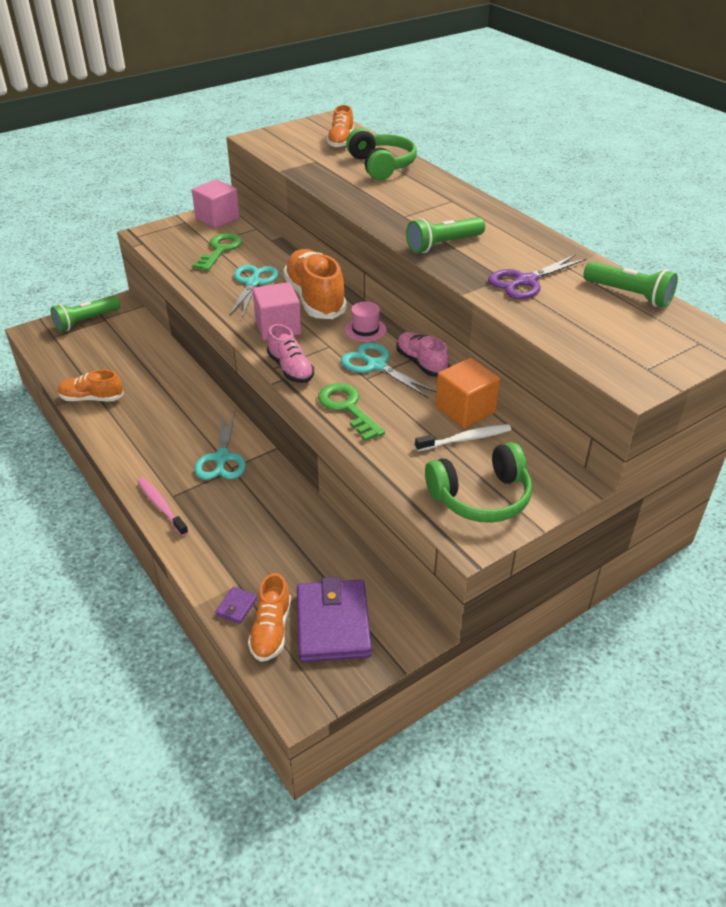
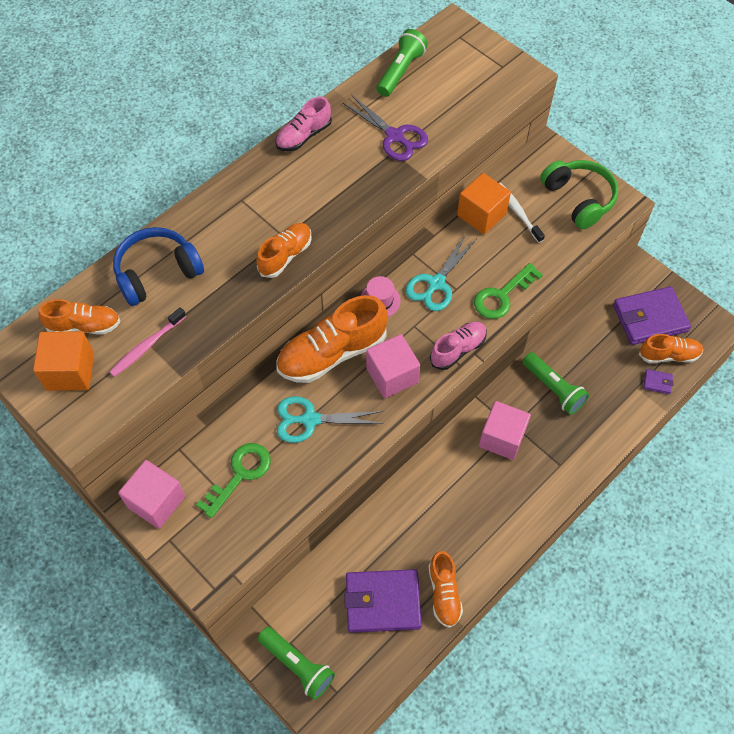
camera: 100 degrees left, 20 degrees up
(106, 365) = (382, 602): none -> purple wallet
(161, 506) = (575, 469): pink toothbrush -> pink toothbrush (147, 346)
(220, 250) = (240, 475): green key -> green key turned 120 degrees clockwise
(222, 458) = (502, 438): turquoise scissors -> pink cube
(303, 137) = (70, 371): none -> orange cube
(381, 166) = (157, 273): green headphones -> blue headphones
(381, 215) = (285, 256): none -> orange shoe
(421, 363) = (424, 251): pink shoe -> pink shoe (303, 136)
(443, 245) = (340, 199): green flashlight -> green flashlight (553, 388)

